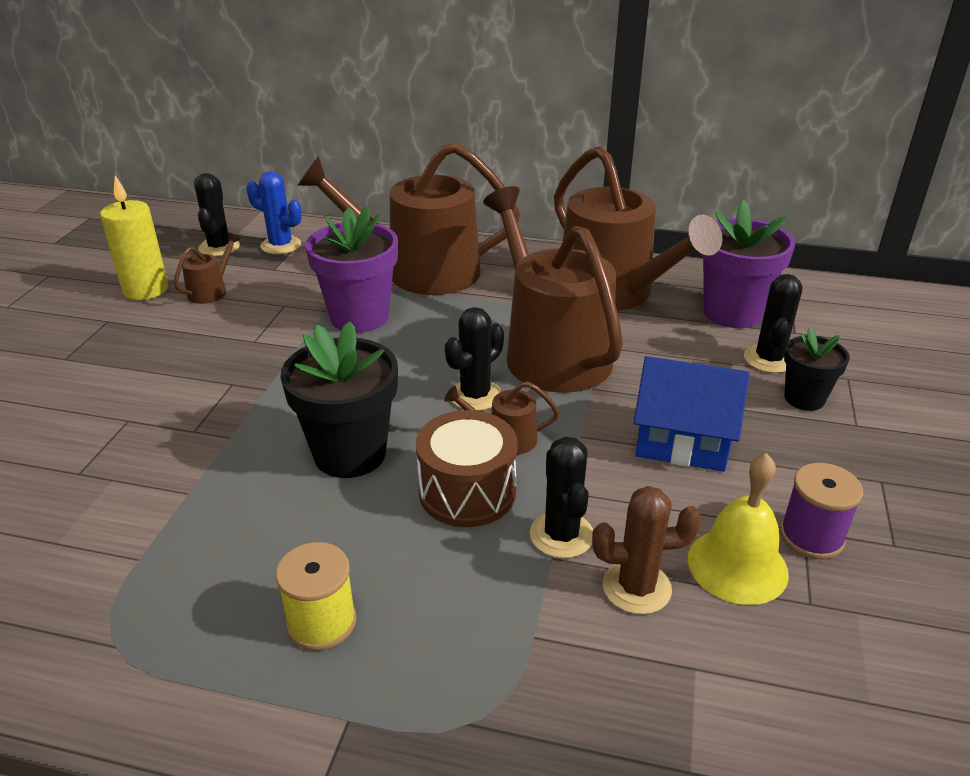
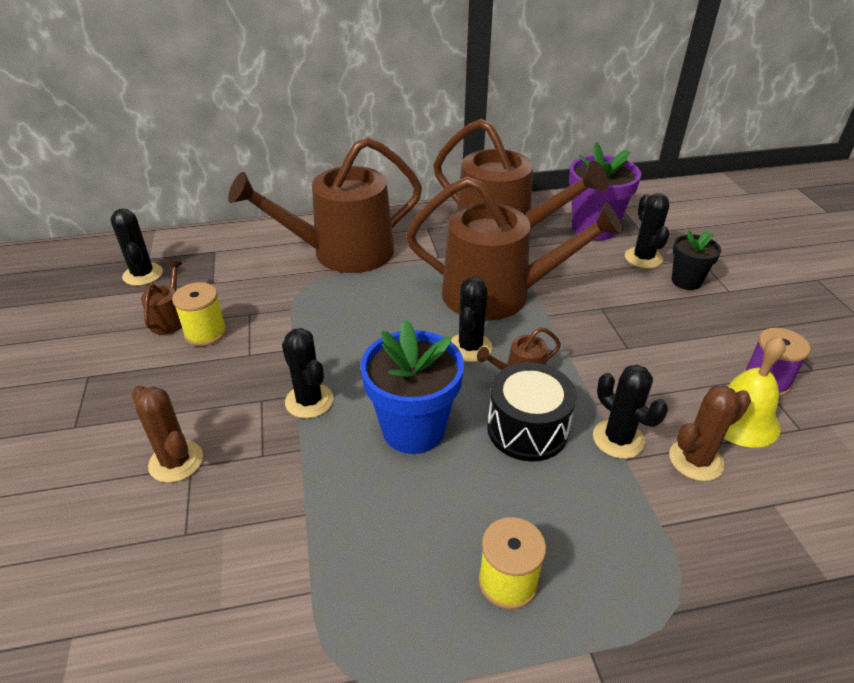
camera: 25 degrees left, 5 degrees up
(119, 412) = (176, 461): none -> brown cactus
(146, 290) = (103, 334): yellow candle -> none
(231, 311) = (205, 333): none -> yellow spool
(273, 397) = (309, 401): none -> black cactus
(281, 245) = (201, 259): blue cactus -> none
(350, 453) = (413, 429): black flower pot -> blue flower pot
(359, 317) = (324, 306): purple flower pot -> none
(467, 492) = (527, 429): brown drum -> black drum
(551, 352) = (497, 294): brown watering can -> brown watering can turned 150 degrees clockwise
(682, 441) = (638, 338): blue house -> none

